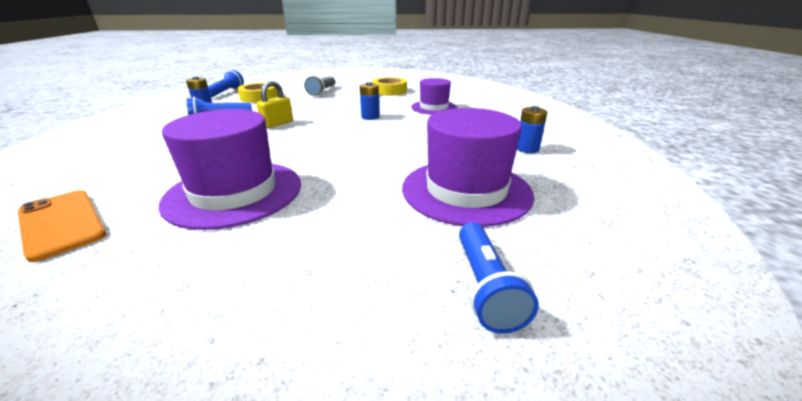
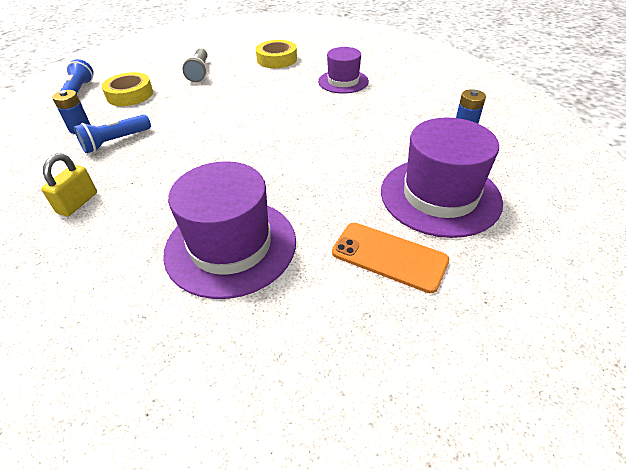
camera: 15 degrees left, 15 degrees up
(61, 223) = (90, 324): orange phone -> orange phone (389, 256)
(277, 124) = (191, 138): yellow padlock -> yellow padlock (78, 203)
(370, 117) = (286, 108): blue battery -> none
(486, 287) = (507, 293): blue flashlight -> none

